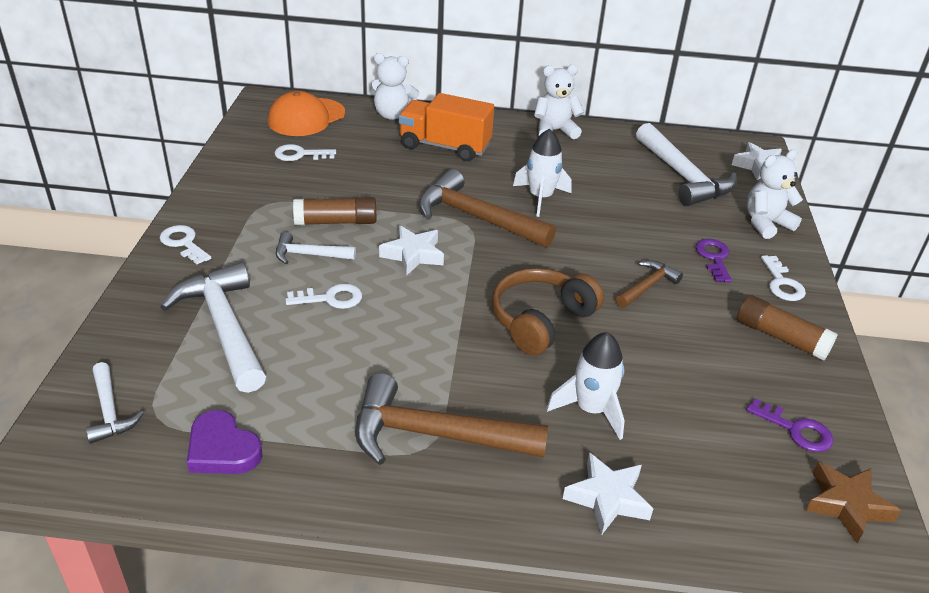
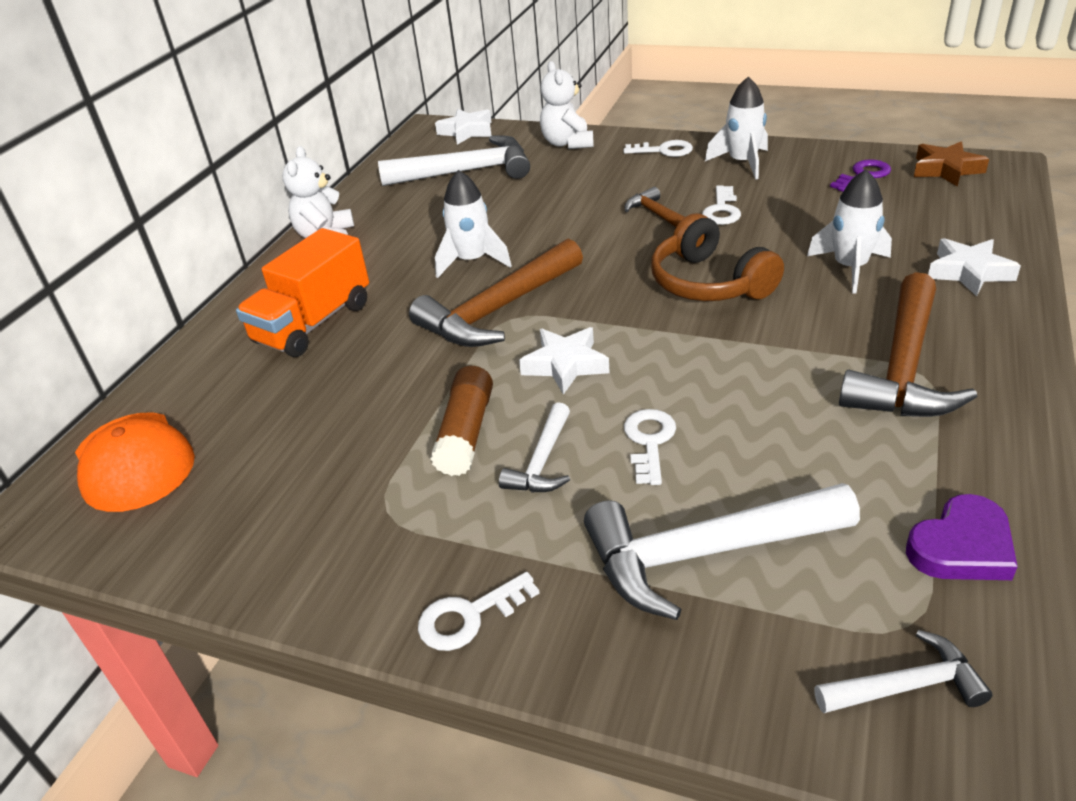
camera: 70 degrees left, 0 degrees up
(300, 155) = (253, 470): white key -> white key (722, 210)
(393, 115) = (192, 366): white teddy bear -> none
(714, 258) = (617, 176): purple key -> none
(781, 337) = (742, 163): brown glue stick -> white rocket

